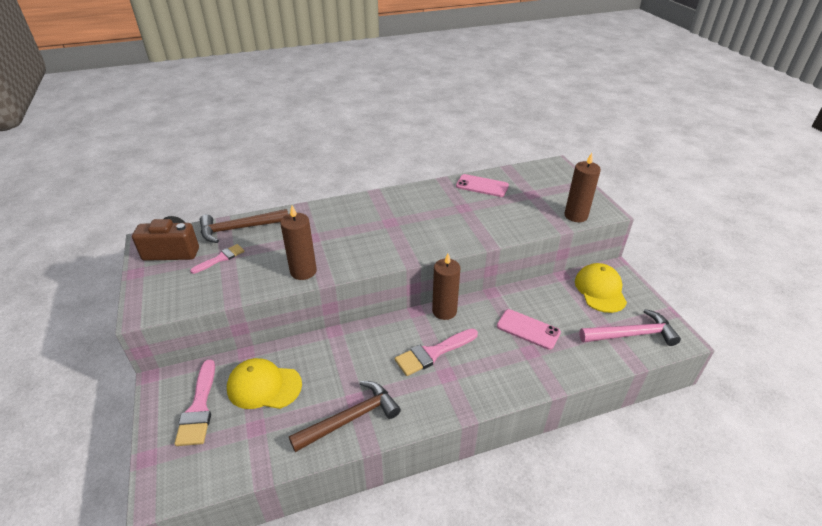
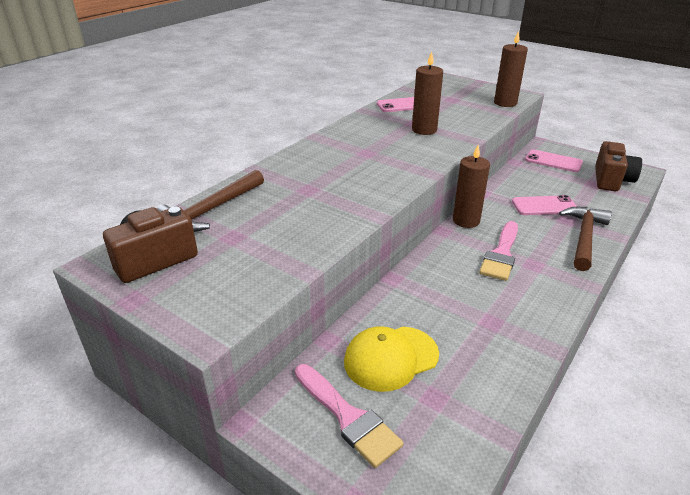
camera: 35 degrees left, 5 degrees down
(221, 258) = (231, 242): pink brush -> none
(303, 271) = (344, 218): brown candle -> brown candle (424, 130)
(350, 418) = (508, 338): brown hammer -> brown hammer (584, 237)
(600, 290) = (553, 161): yellow cap -> pink phone
(631, 334) = (611, 180): pink hammer -> brown camera

